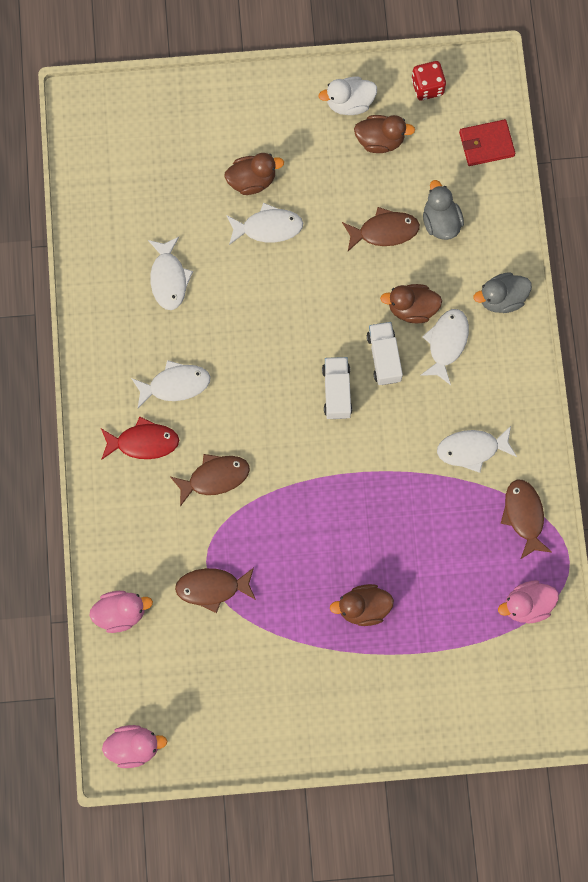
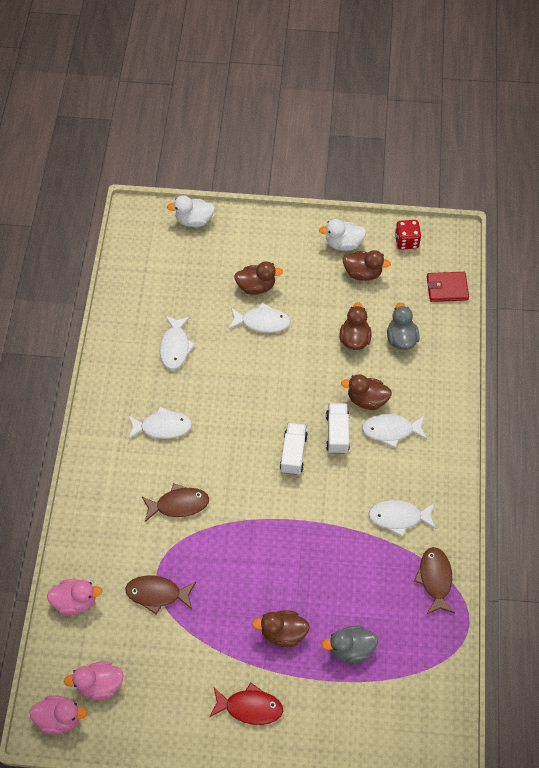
camera: 10 degrees right, 15 degrees down
(143, 442) = (126, 467): red fish -> red fish (250, 707)
(156, 101) = (194, 220): none -> white duck
(384, 231) = (354, 339): brown fish -> brown duck
(446, 343) = (391, 430): white fish -> white fish turned 120 degrees counterclockwise
(501, 298) = (441, 403): grey duck -> grey duck (351, 648)
(526, 605) = (426, 655): pink duck -> pink duck (100, 684)

